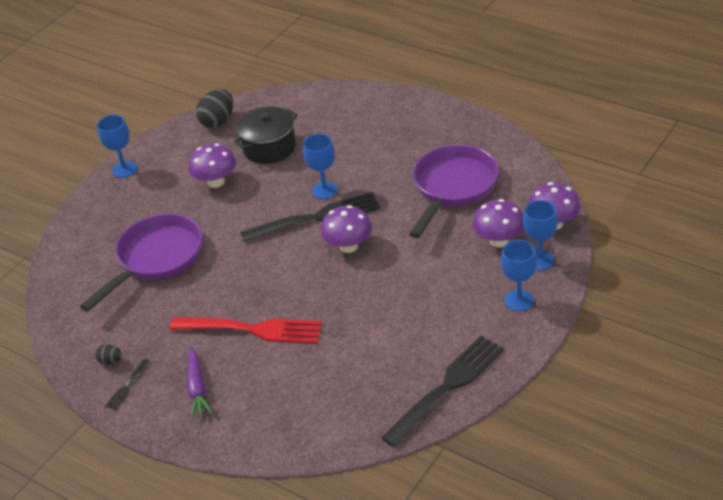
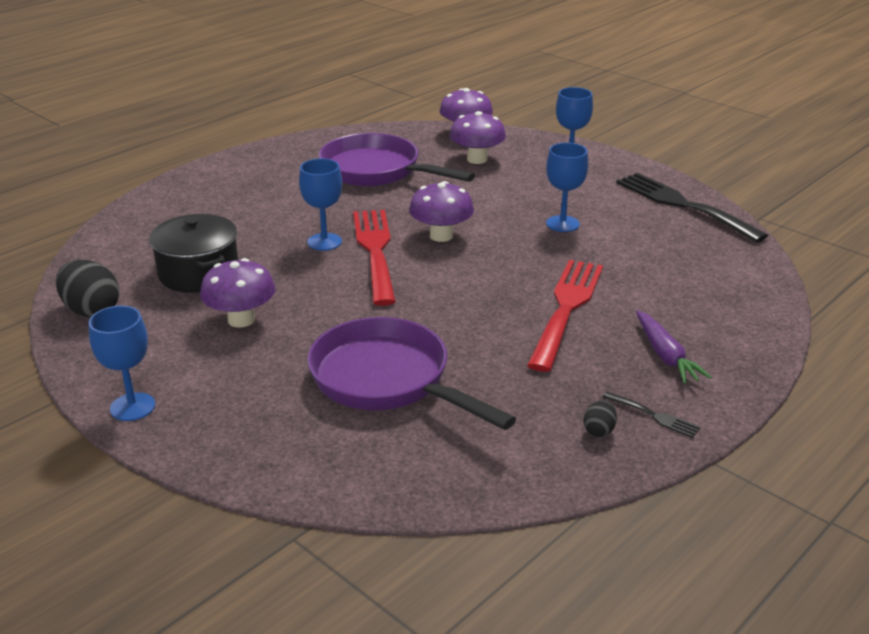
camera: 85 degrees left, 10 degrees down
(197, 388) = (665, 355): purple carrot -> purple carrot turned 75 degrees clockwise
(316, 218) = (375, 251): black fork -> red fork
(540, 260) = (516, 146): blue goblet -> blue goblet (562, 224)

